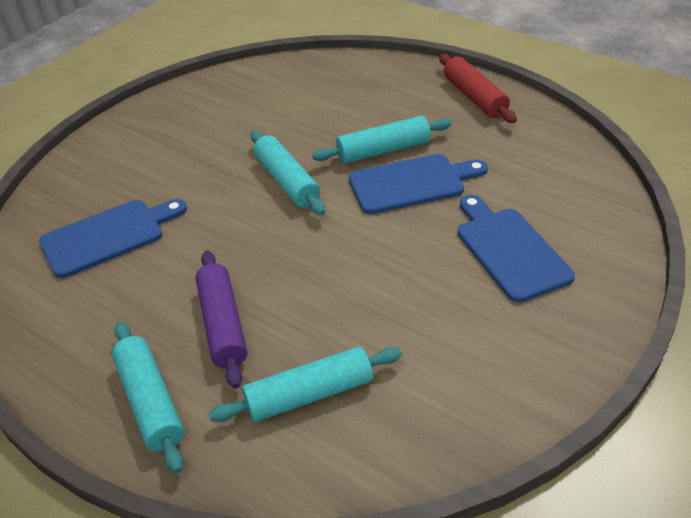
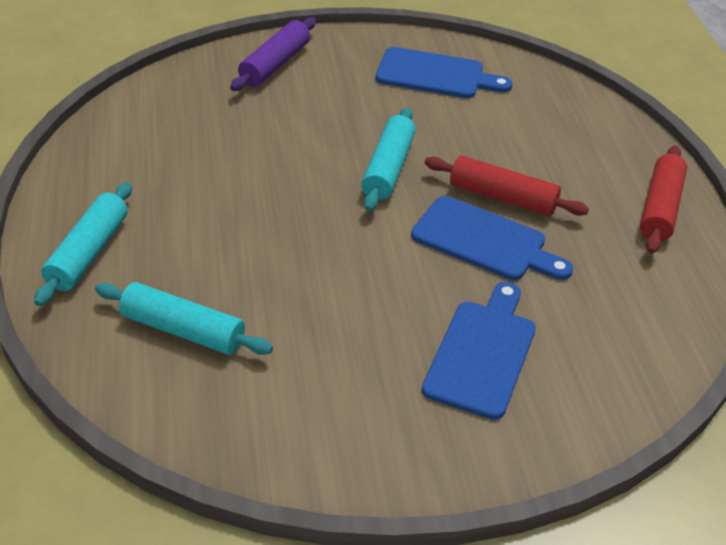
camera: 40 degrees right, 0 degrees up
(108, 236) = (211, 121): blue cutting board -> blue cutting board (435, 75)
(222, 325) = (196, 239): purple rolling pin -> purple rolling pin (275, 64)
(383, 150) = (502, 197): turquoise rolling pin -> red rolling pin

